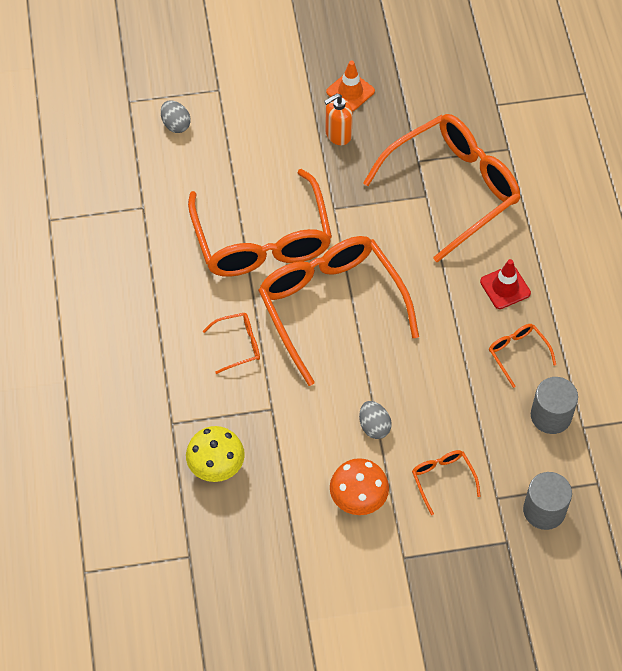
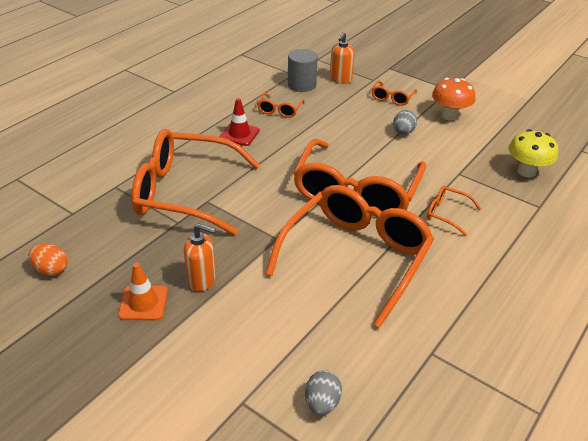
camera: 135 degrees left, 20 degrees down
(438, 62) = (51, 270): none -> orange egg
(527, 464) = (340, 79): none -> orange soap dispenser
(544, 510) = (356, 66): grey cylinder -> none

